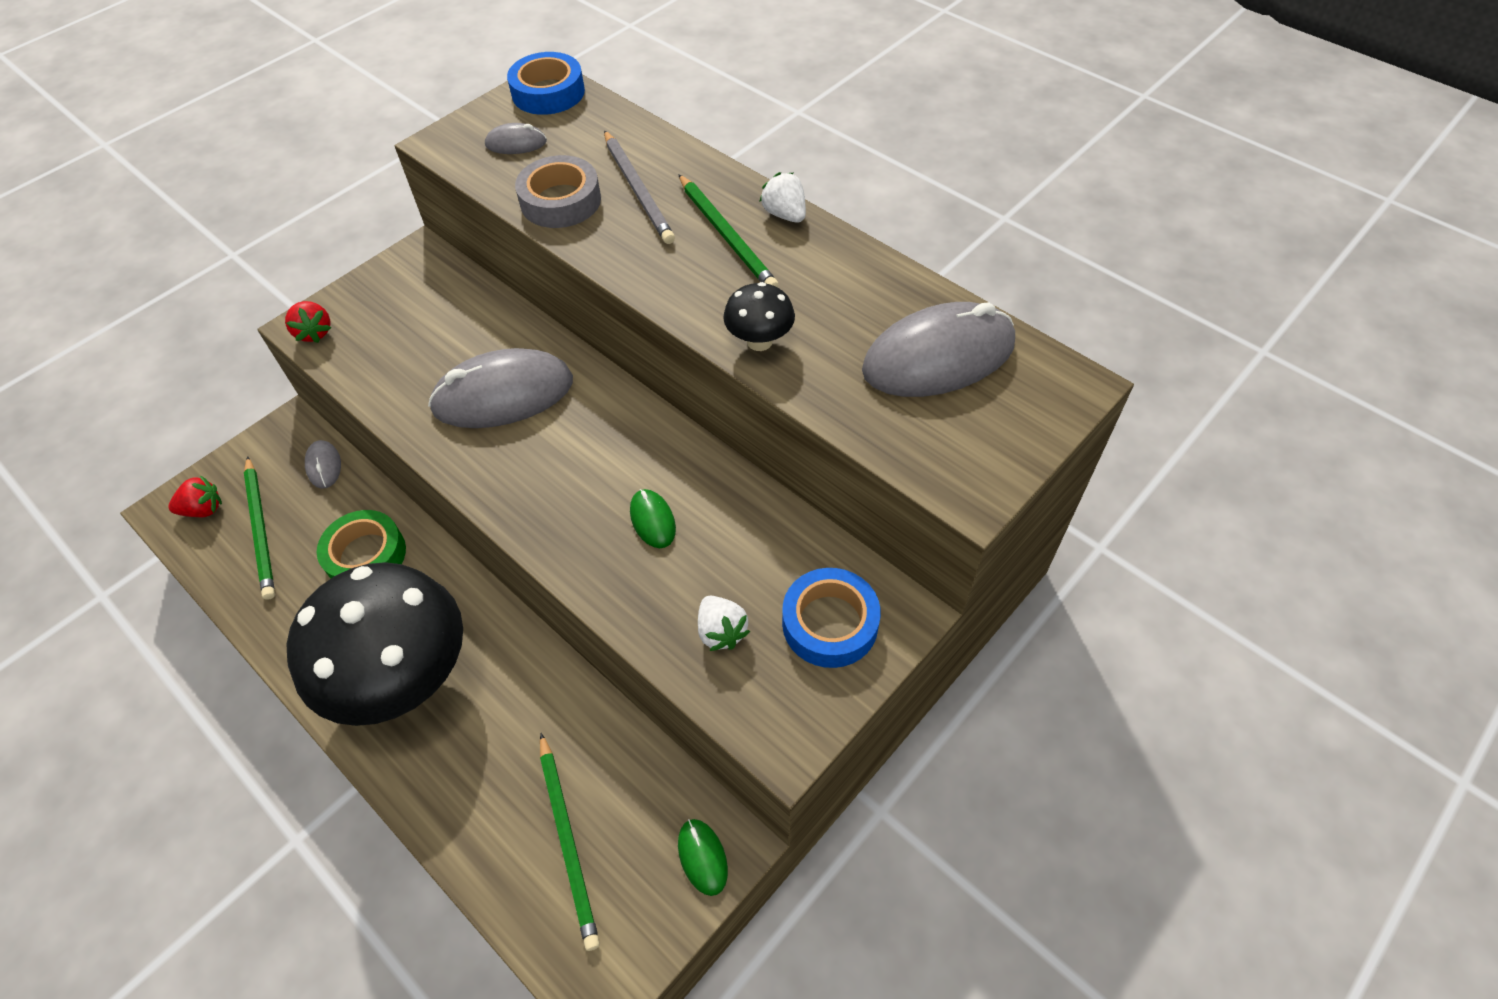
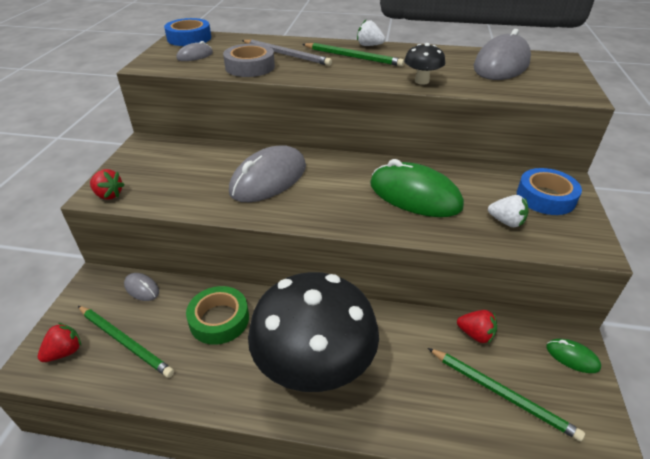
camera: 35 degrees left, 15 degrees down
(619, 751) = (475, 334): none -> red strawberry
(652, 520) = (414, 195): green mouse -> green mouse, size x2.18

